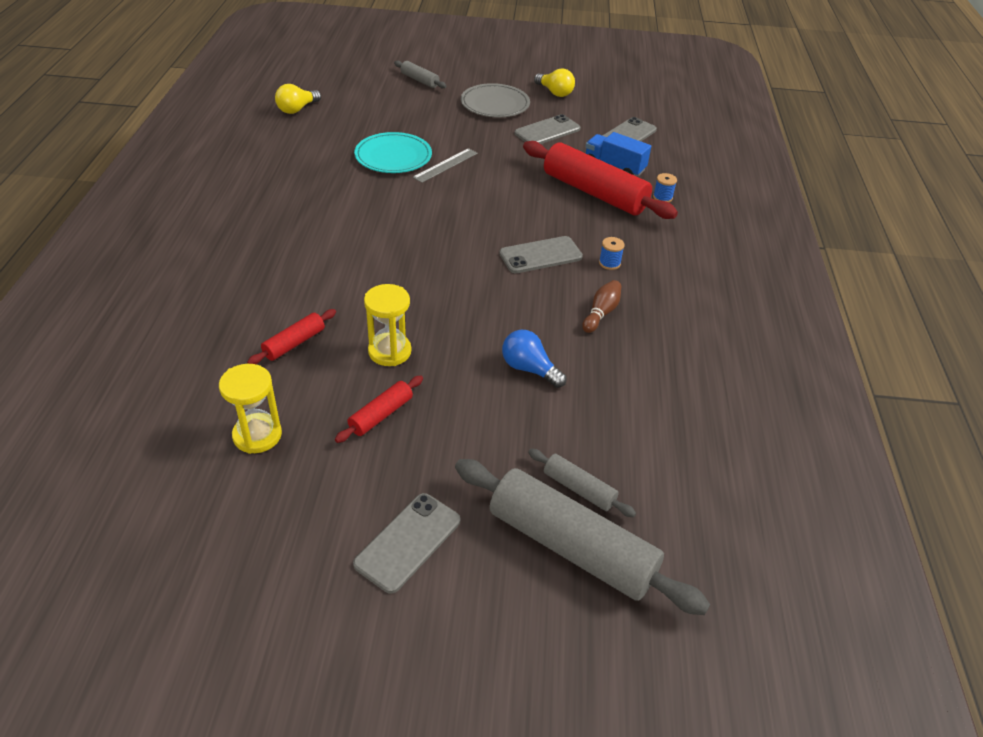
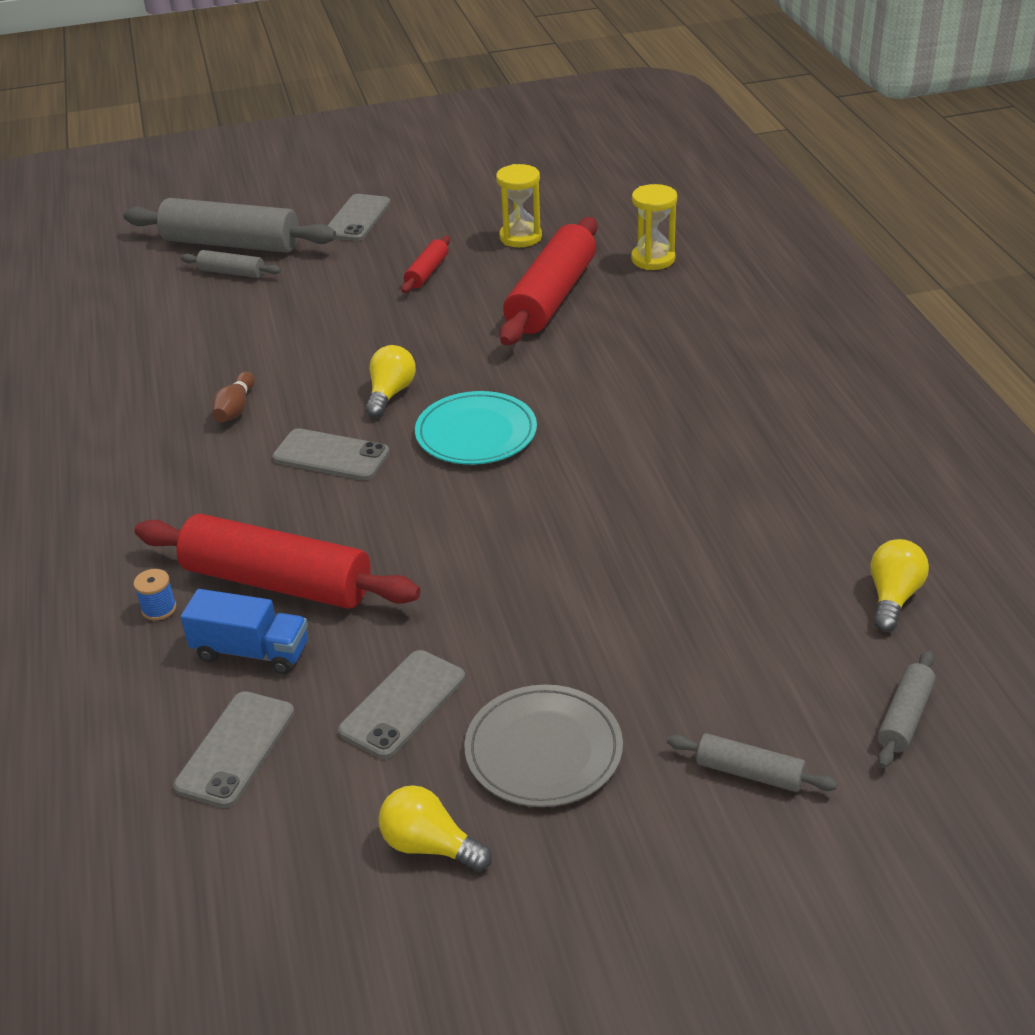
camera: 165 degrees right, 5 degrees down
(294, 343) = (551, 297): red rolling pin -> red rolling pin, size x2.13
(343, 78) = (904, 717): none -> grey rolling pin
(389, 351) = (453, 315): yellow hourglass -> yellow hourglass (653, 259)
(393, 156) = (639, 549): turquoise plate -> turquoise plate (476, 433)
(445, 165) = (544, 559): grey ruler -> none
(480, 290) = (390, 394): none -> yellow light bulb
(529, 369) = (303, 337): blue light bulb -> none
(540, 255) = (331, 455): grey phone -> grey phone turned 60 degrees clockwise
(609, 263) = (234, 471): blue spool -> none

